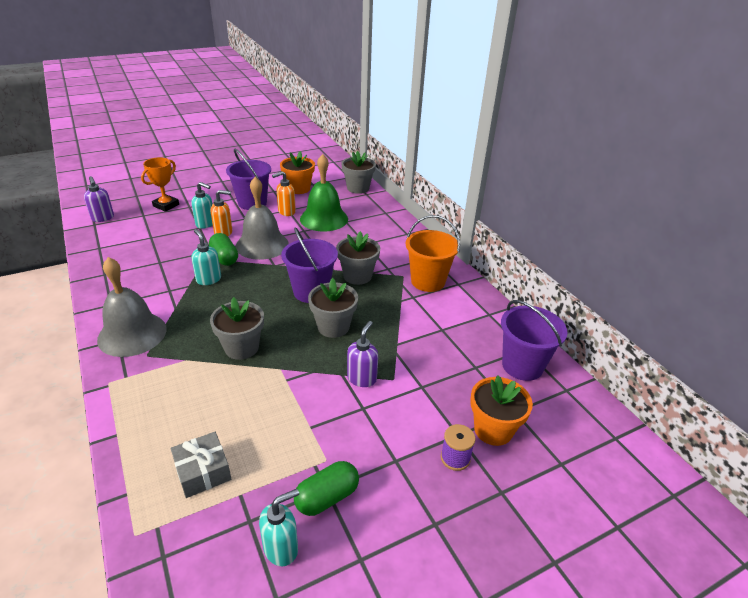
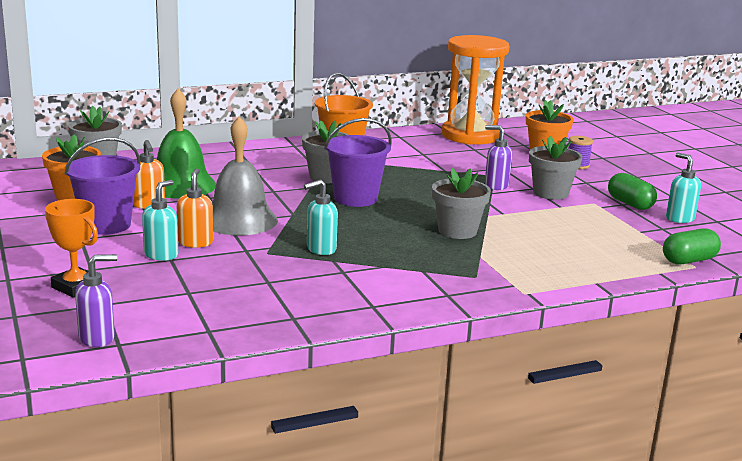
camera: 85 degrees left, 15 degrees down
(132, 334) = (437, 287): grey bell -> none
(203, 471) = (624, 244): grey gift -> none
(224, 258) = (268, 241): green capsule -> green capsule (689, 260)
(333, 327) = (420, 192): grey flower pot -> grey flower pot (550, 193)
(522, 365) = (470, 135): purple bucket -> orange hourglass

